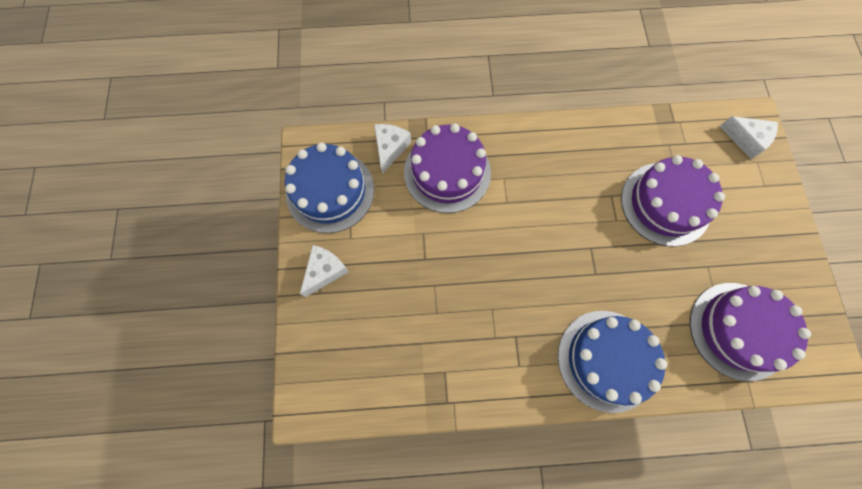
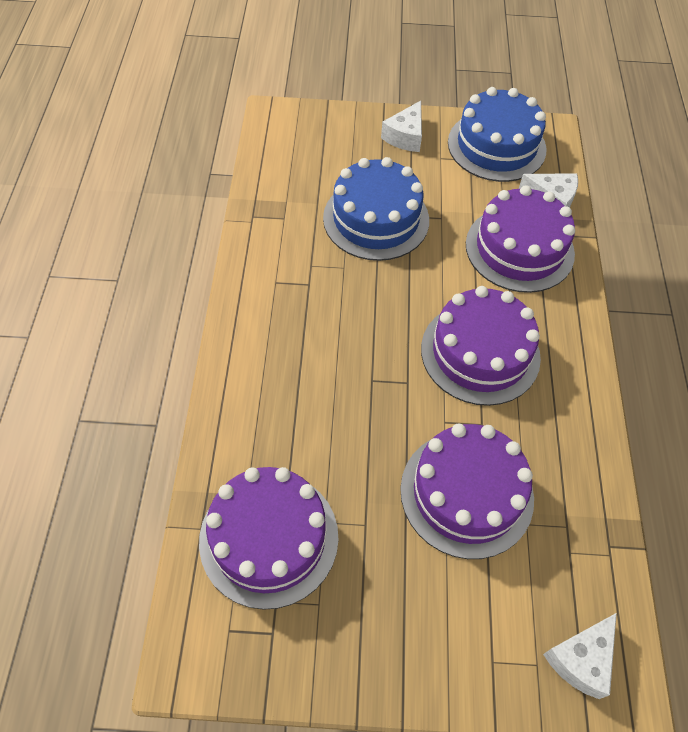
camera: 95 degrees right, 15 degrees down
(325, 271) = (405, 136): white cheese -> white cheese turned 75 degrees clockwise
(552, 198) = (480, 353): none -> purple cake
(607, 360) = (264, 369): blue cake -> blue cake (376, 219)

